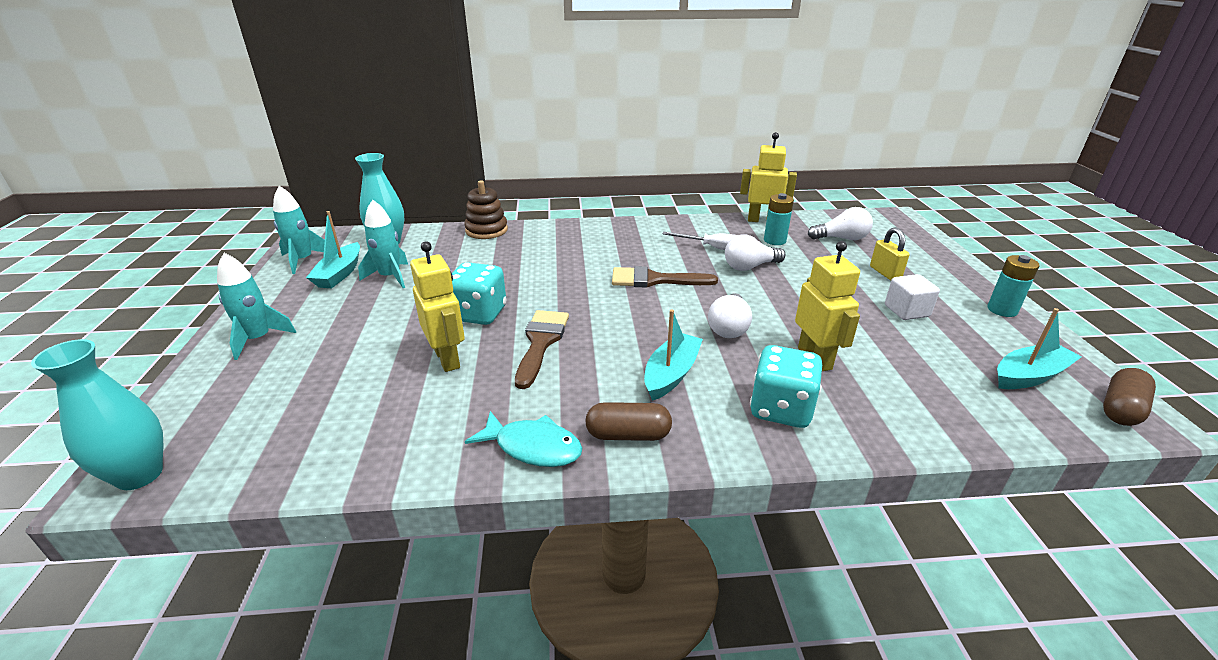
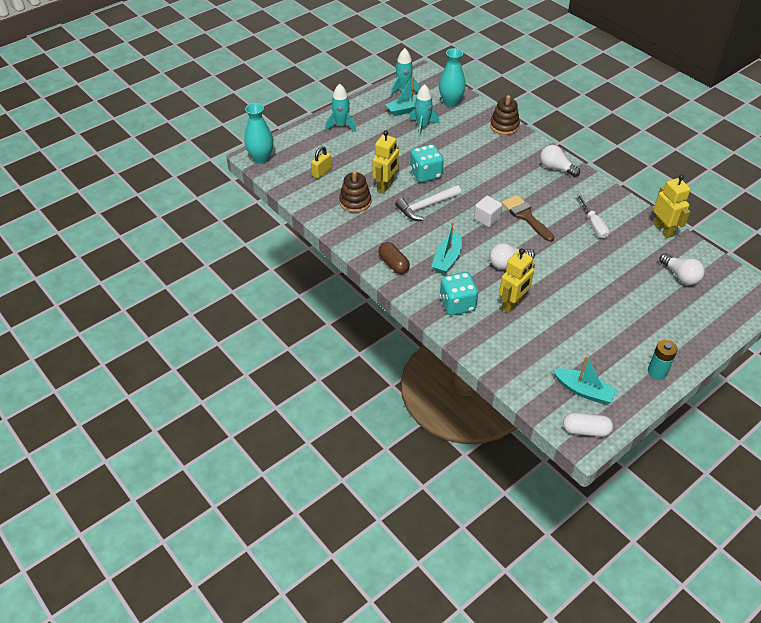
camera: 55 degrees right, 15 degrees up
(434, 407) = (355, 202): none -> brown stacking toy
(533, 447) = (361, 241): turquoise fish -> none
(541, 343) = (426, 206): brown brush -> white hammer
(671, 374) = (447, 259): turquoise boat -> turquoise boat turned 120 degrees clockwise
(750, 267) = (586, 247): white light bulb -> white light bulb (556, 168)
(774, 240) = (637, 246): turquoise battery -> none
(885, 273) = (649, 309): yellow padlock -> yellow padlock (321, 172)
(906, 311) = (606, 329): white cube -> white cube (487, 219)
(1121, 409) = (586, 430): brown capsule -> white capsule

